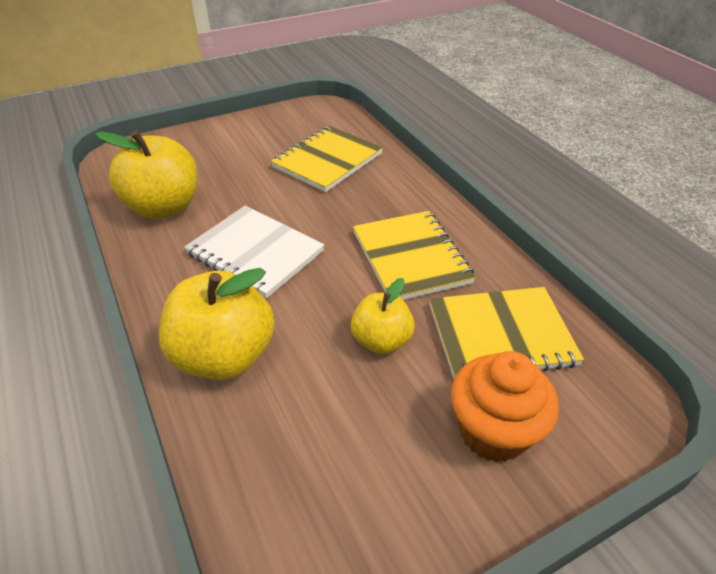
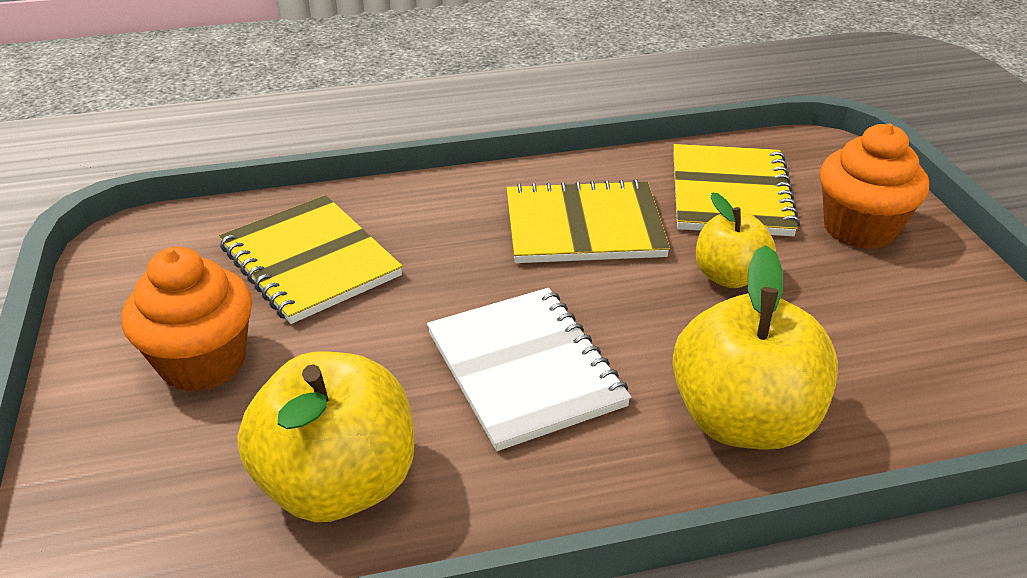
camera: 75 degrees left, 5 degrees down
(239, 151) = (203, 362): none -> orange cupcake
(255, 253) = (525, 369): white notebook -> white notebook turned 75 degrees counterclockwise

